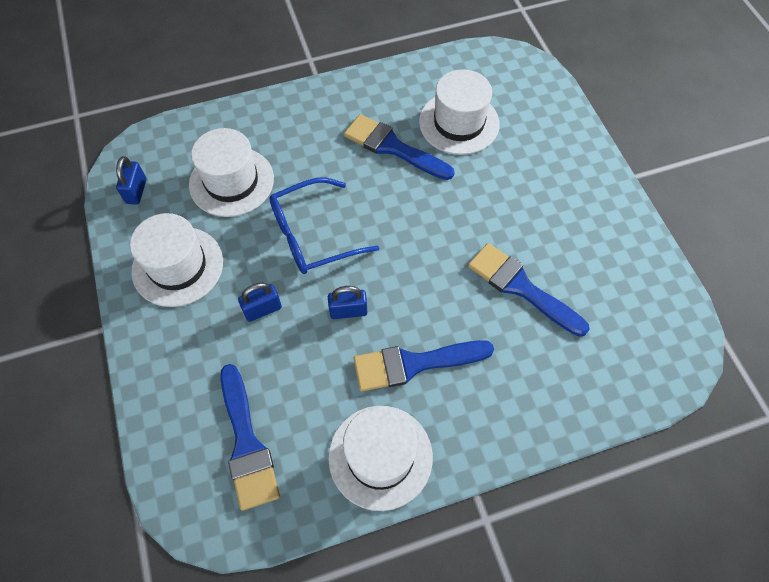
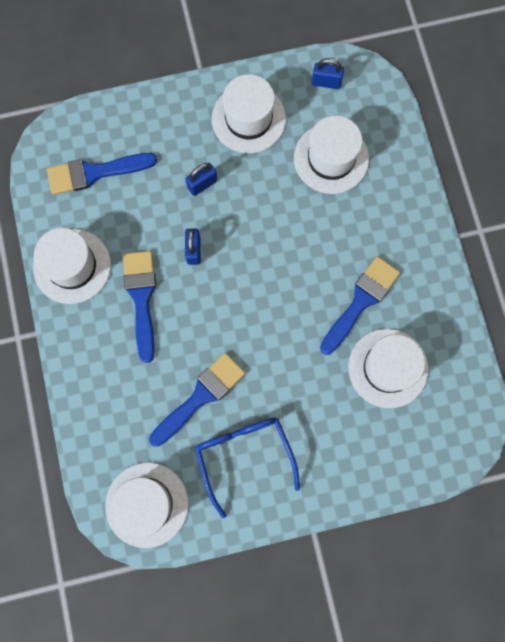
camera: 95 degrees right, 15 degrees up
(263, 309) = (202, 184): blue padlock -> blue padlock turned 75 degrees clockwise
(313, 235) = (269, 225): blue glasses -> blue glasses (244, 456)
(654, 331) = (147, 504): none -> white hat

